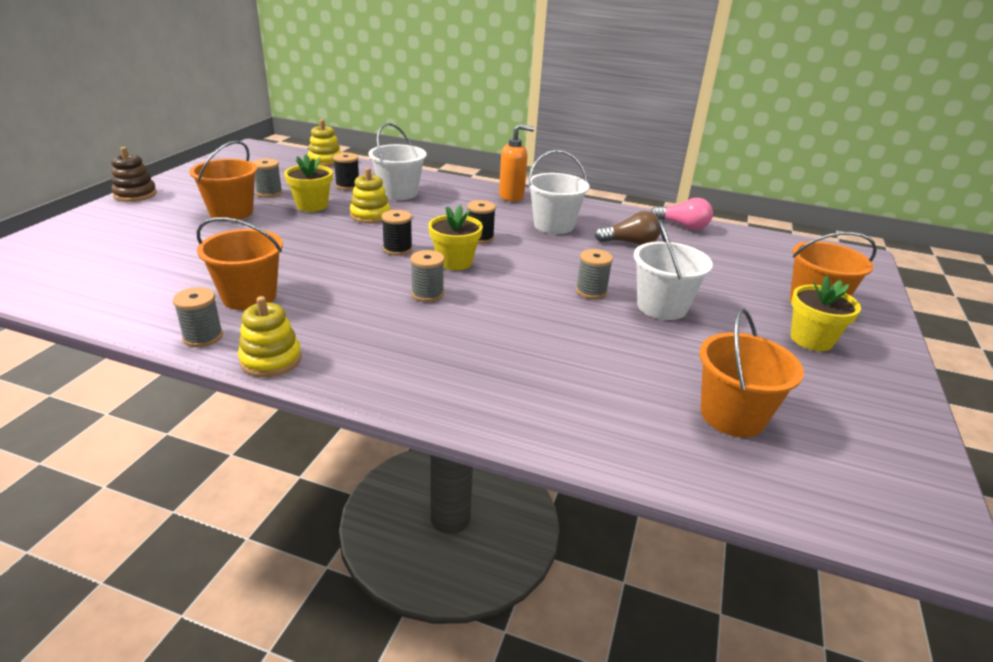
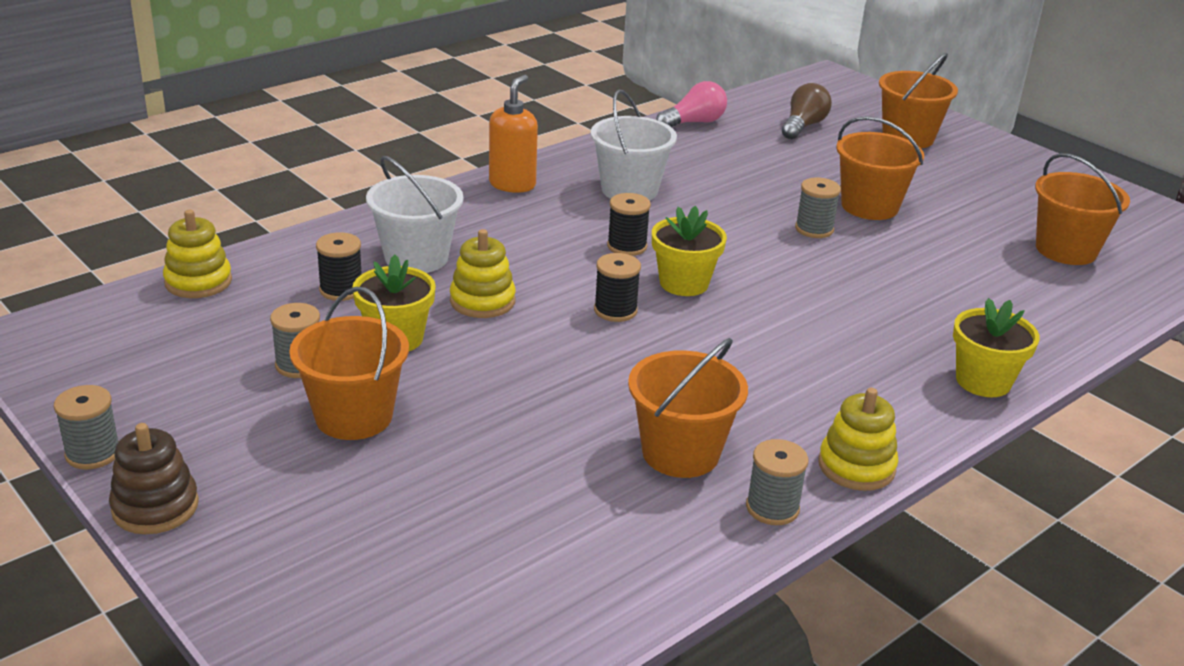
camera: 60 degrees left, 0 degrees up
(427, 294) = (757, 325): grey spool -> grey spool (93, 453)
(630, 243) = (714, 166): brown light bulb -> brown light bulb (803, 126)
(662, 307) = (869, 206): white bucket -> orange bucket
(811, 339) = (967, 167): yellow flower pot -> yellow flower pot (983, 381)

